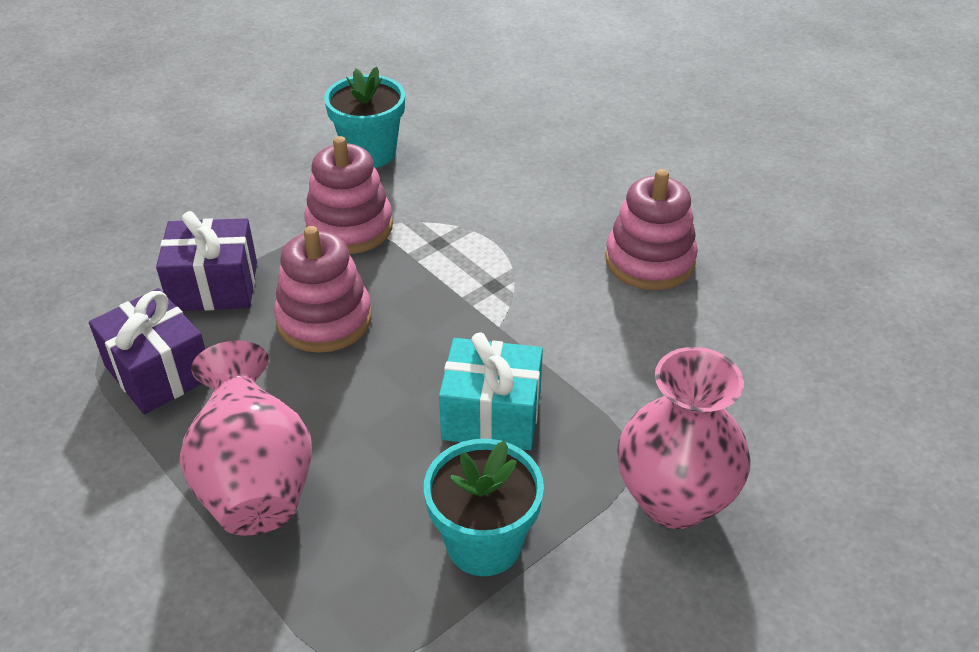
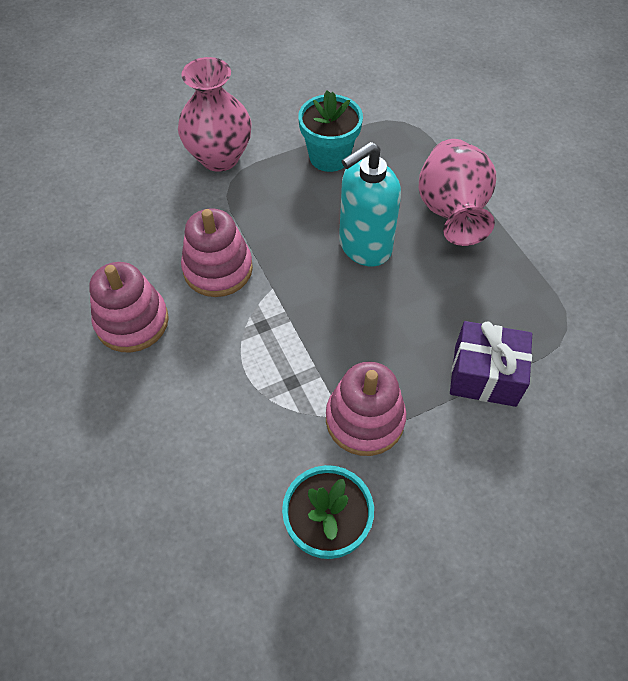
camera: 165 degrees left, 15 degrees up
(158, 372) = (520, 302): purple gift -> none
(324, 319) = (398, 322): pink stacking toy -> pink stacking toy (218, 269)
(387, 402) = (364, 246): none -> turquoise soap dispenser
(491, 415) = (301, 224): turquoise gift -> none

